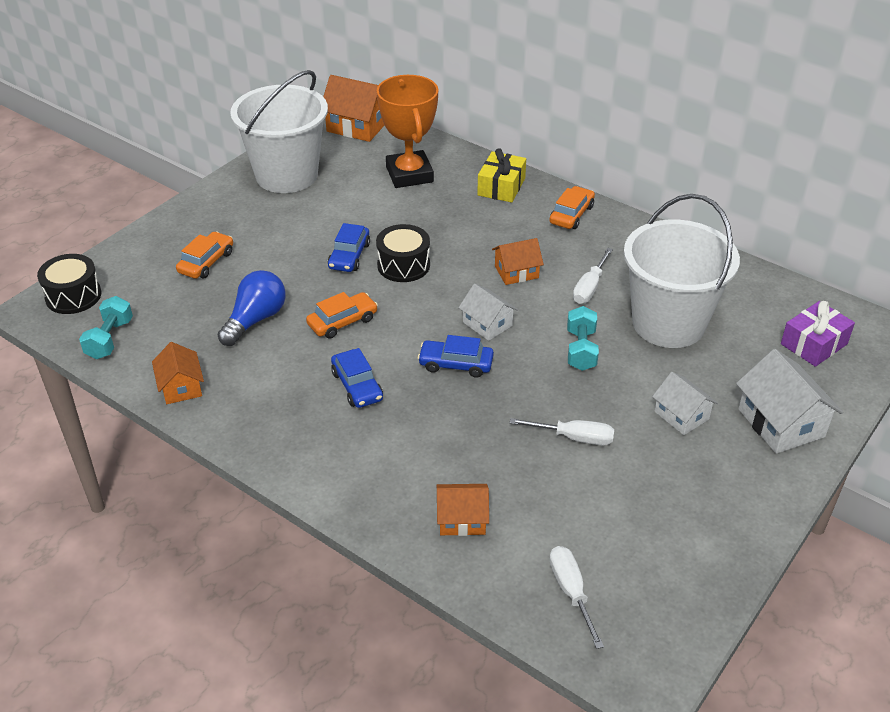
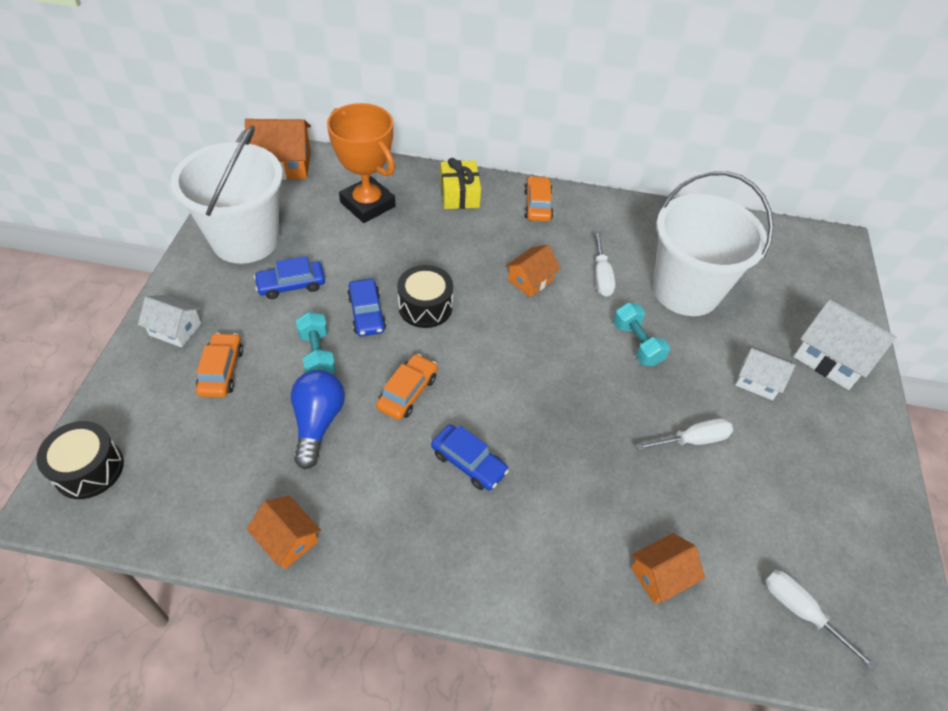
camera: 30 degrees left, 10 degrees up
(110, 339) = (168, 510): turquoise dumbbell -> turquoise dumbbell (317, 355)
(456, 364) = (543, 400): blue car -> blue car (291, 285)
(487, 324) = (542, 345): white house -> white house (175, 329)
(814, 344) = (801, 272): purple gift -> none

